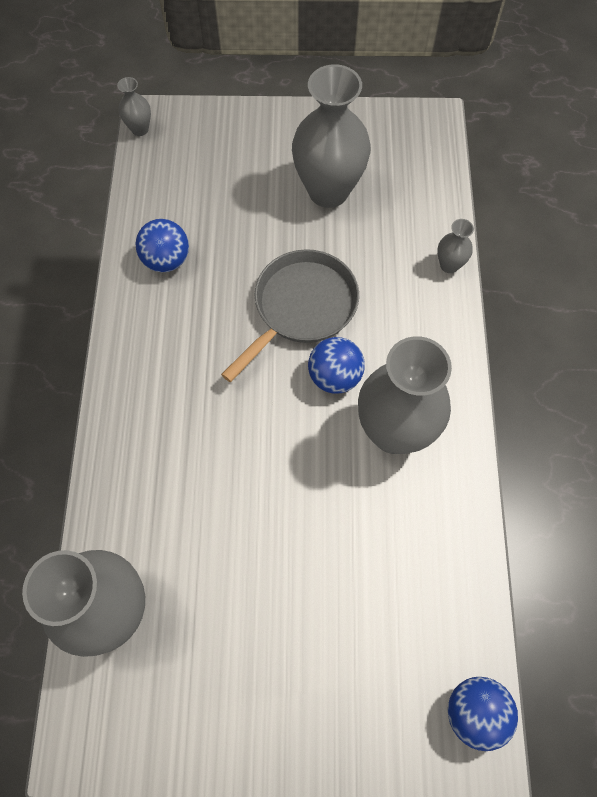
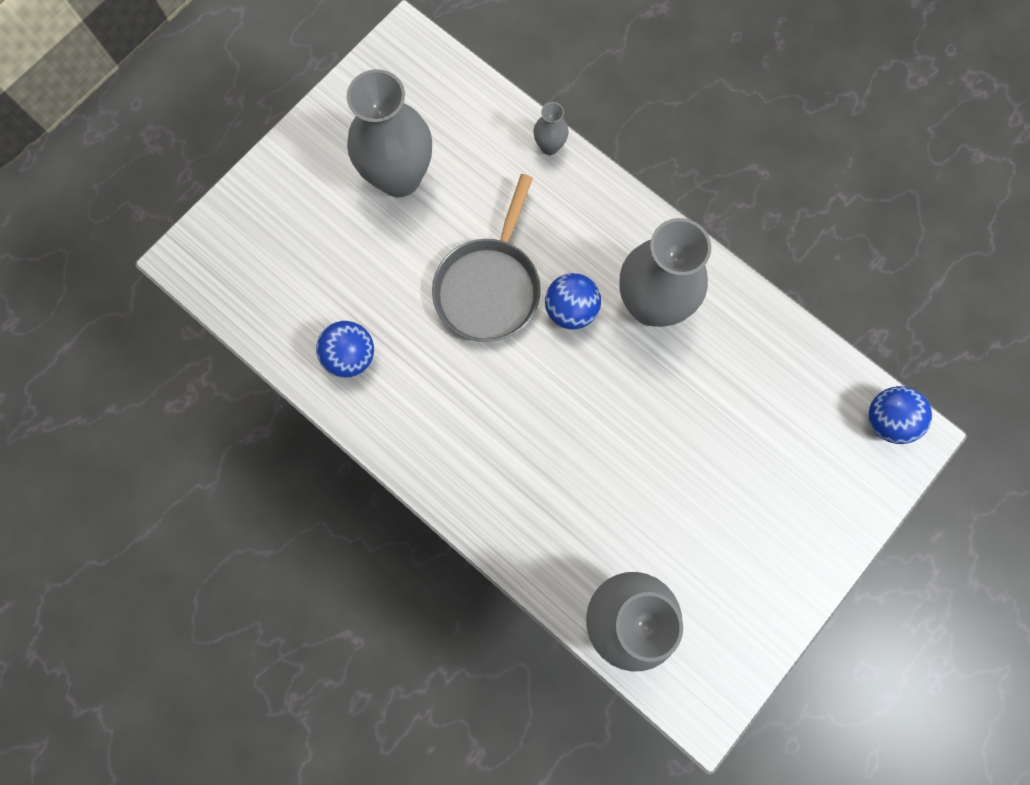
camera: 50 degrees left, 10 degrees up
(140, 129) = (190, 278): grey vase -> none
(301, 308) = (489, 286): grey pan -> grey pan turned 150 degrees counterclockwise

